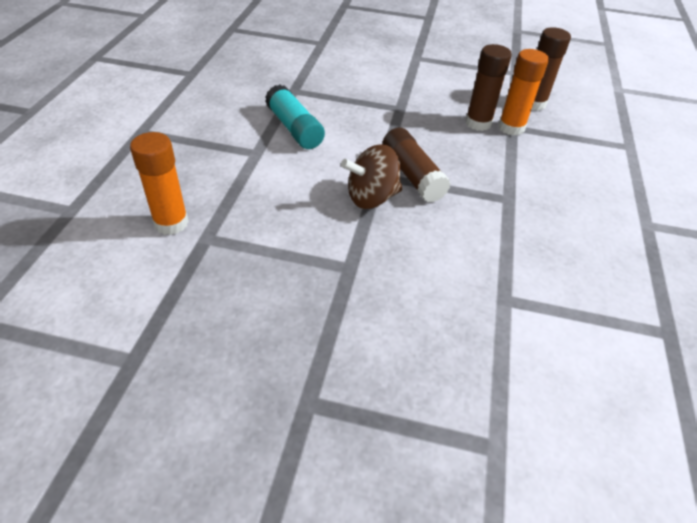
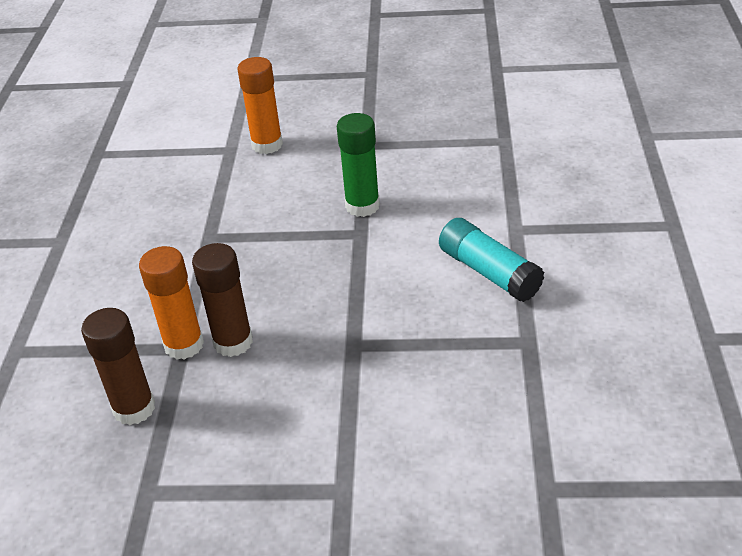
camera: 175 degrees right, 5 degrees down
(171, 223) = (545, 144): orange glue stick -> orange glue stick (267, 145)
(371, 198) = (362, 206): brown spinning top -> green glue stick
(412, 175) = (321, 241): brown glue stick -> none

